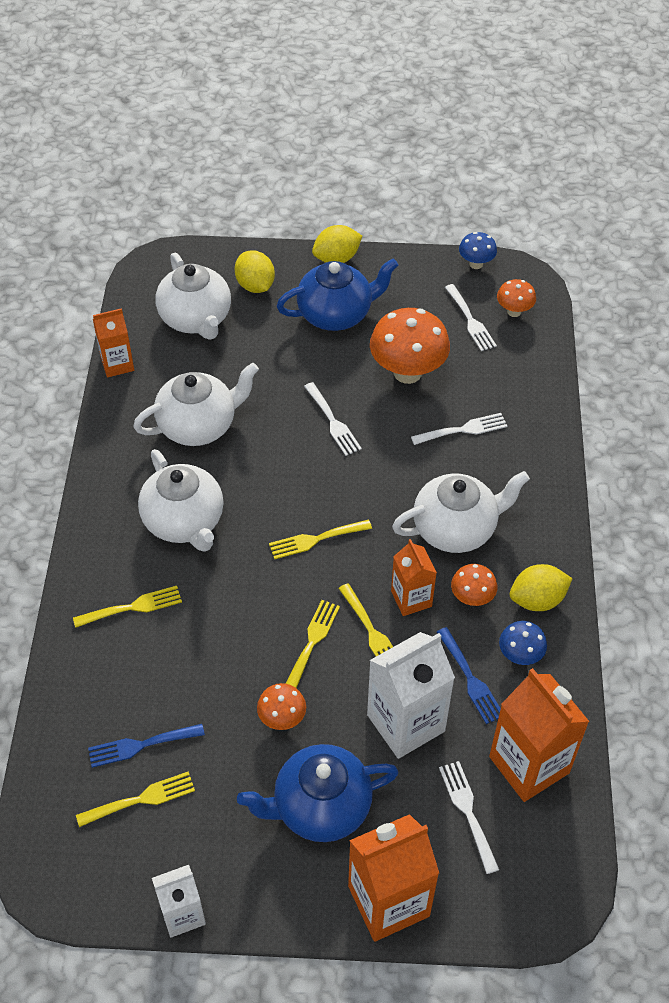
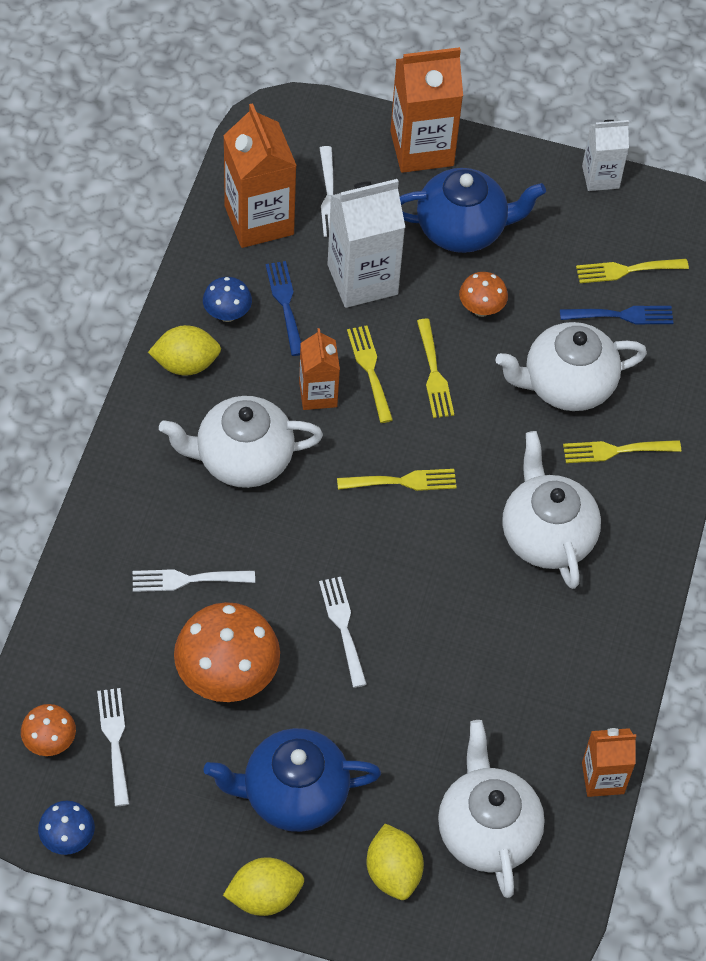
camera: 170 degrees left, 5 degrees up
(199, 425) = (510, 659): white teapot -> white teapot (566, 385)
(312, 642) = (434, 373): yellow fork -> yellow fork turned 45 degrees counterclockwise
(472, 598) = (254, 380): orange mushroom -> none

